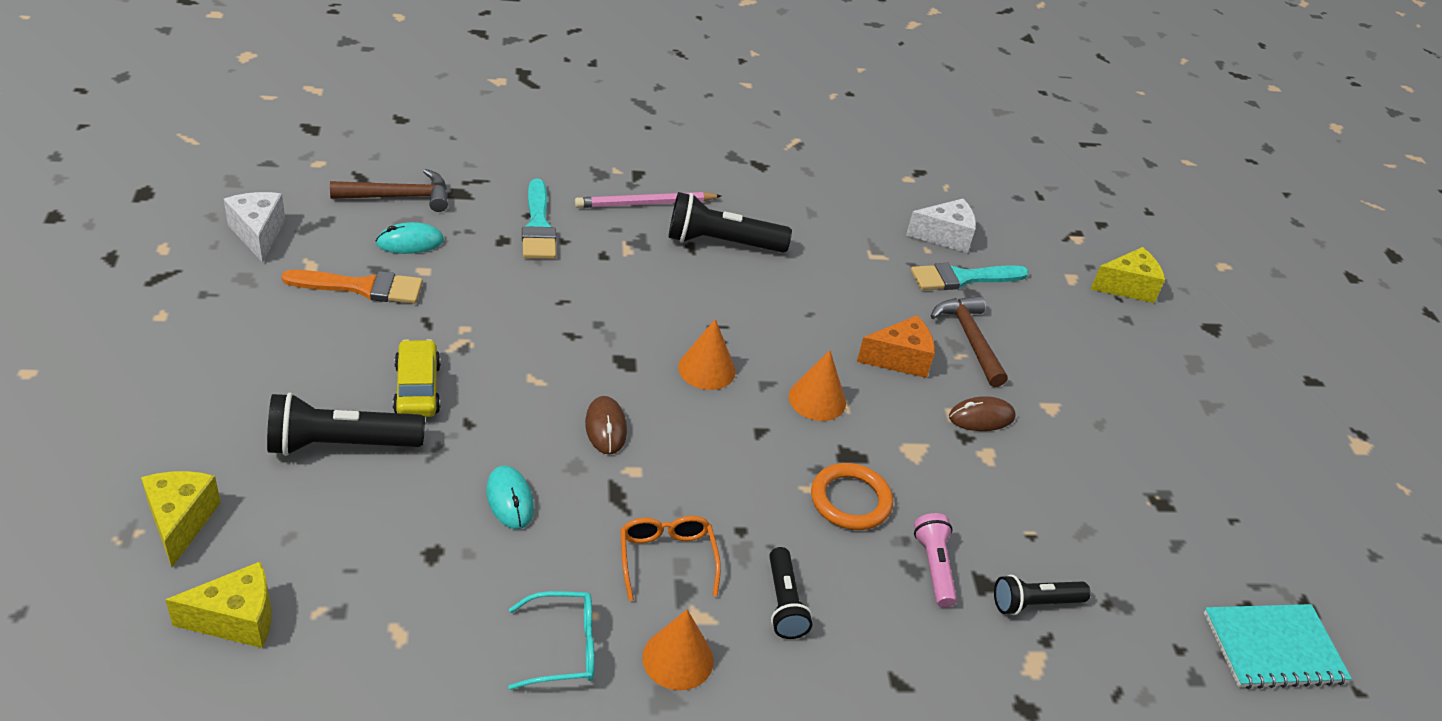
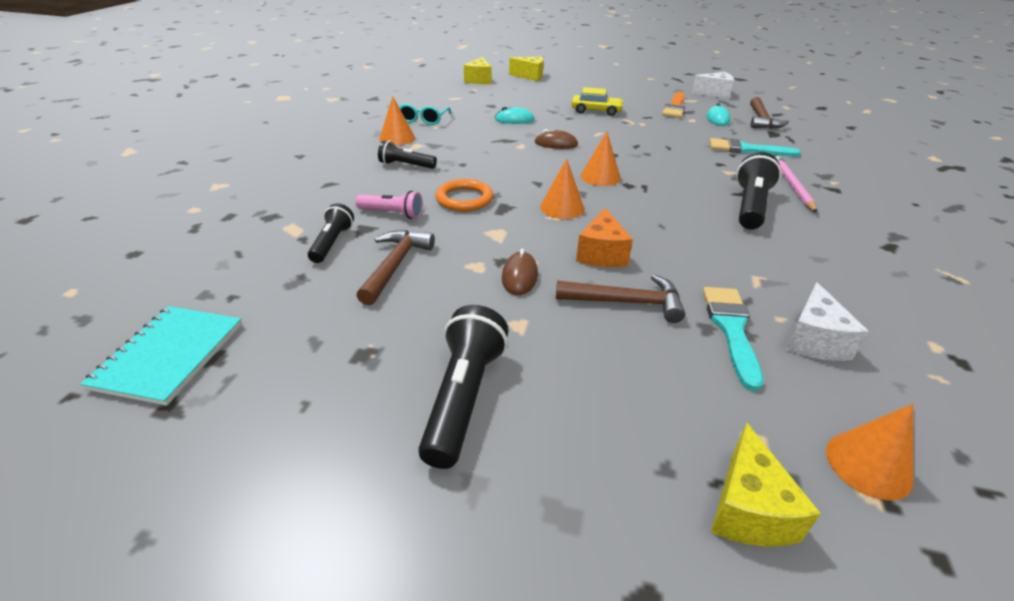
camera: 115 degrees right, 5 degrees down
(341, 444) = (562, 97): black flashlight -> black flashlight (464, 397)
(666, 558) = (456, 144): orange glasses -> none
(1033, 525) = (395, 265): none -> brown hammer
(1055, 235) = (868, 465): none -> orange cone

